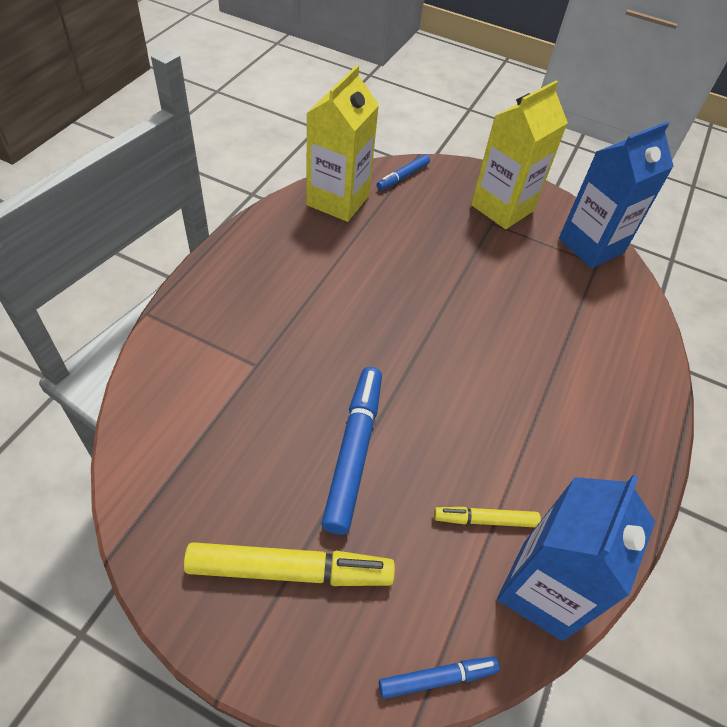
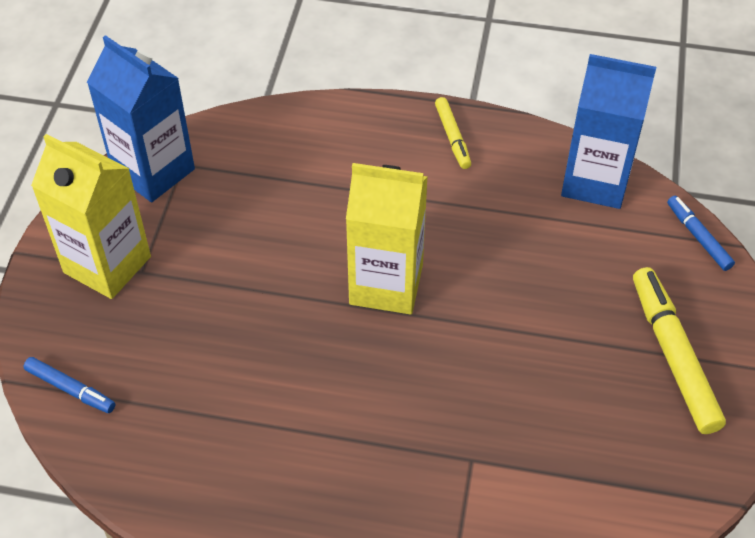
camera: 100 degrees left, 0 degrees up
(338, 200) = (149, 457): yellow carton -> yellow carton (386, 284)
(353, 451) = (535, 338): blue marker -> none
(485, 520) = (554, 225): yellow marker -> yellow marker (452, 137)

